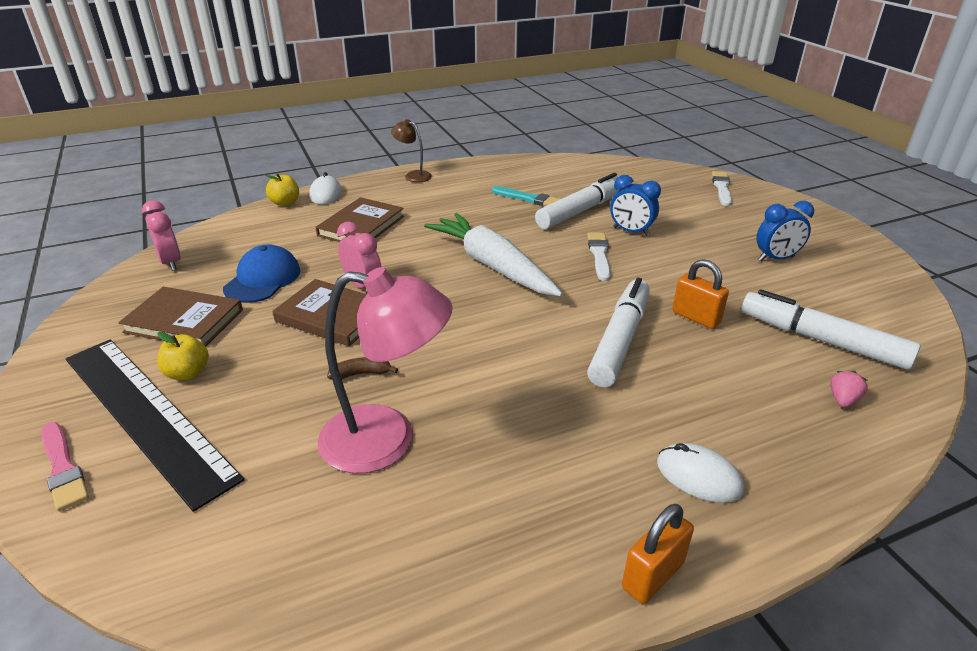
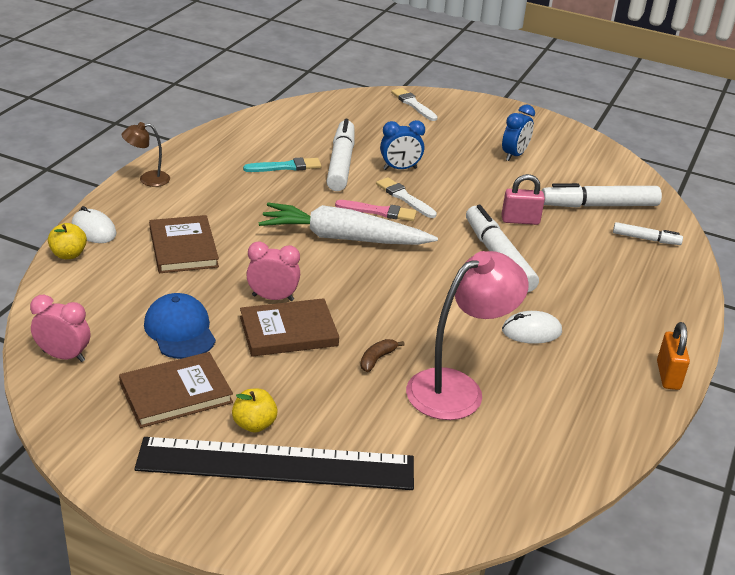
camera: 45 degrees left, 0 degrees up
(63, 468) = (282, 525): pink brush -> pink brush (379, 212)
(696, 317) = (520, 220): orange padlock -> pink padlock
(698, 476) = (631, 317): white mouse -> white mouse (531, 331)
(843, 400) = (646, 239): pink strawberry -> white marker

